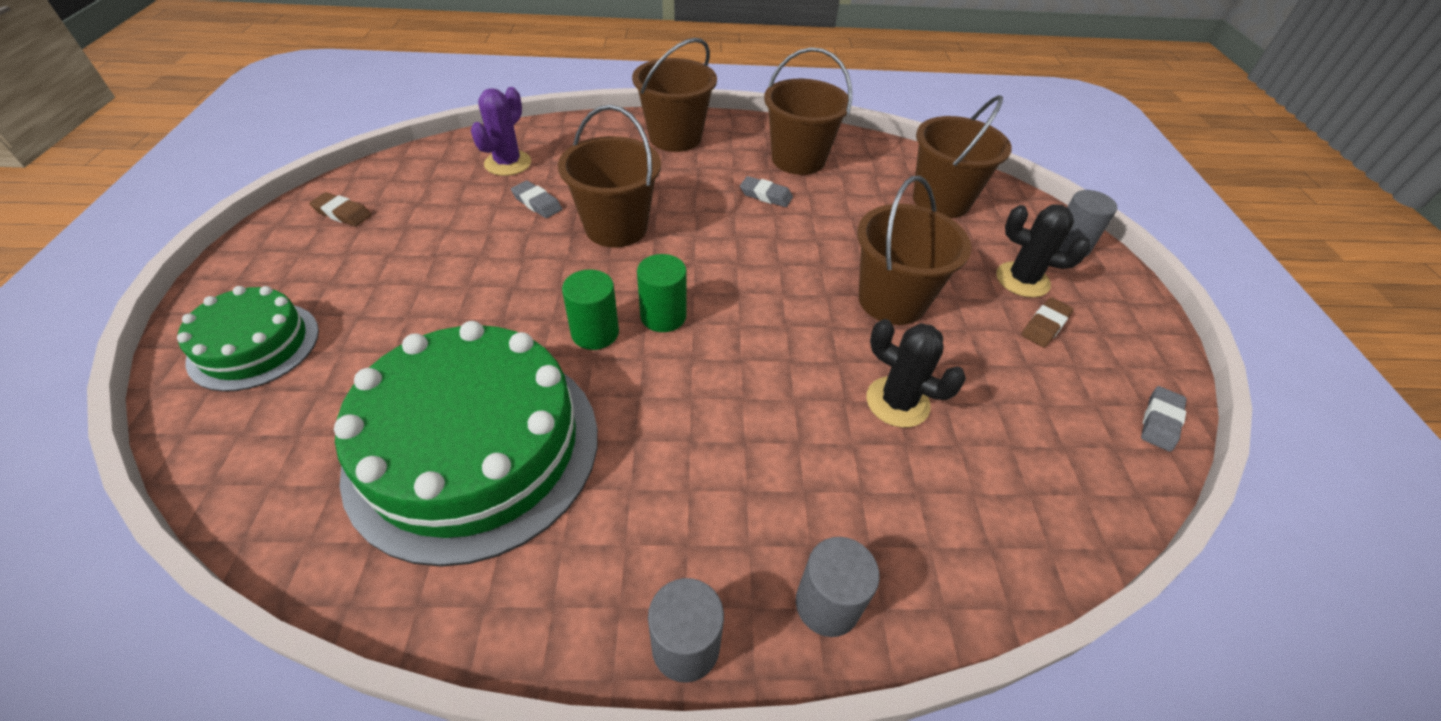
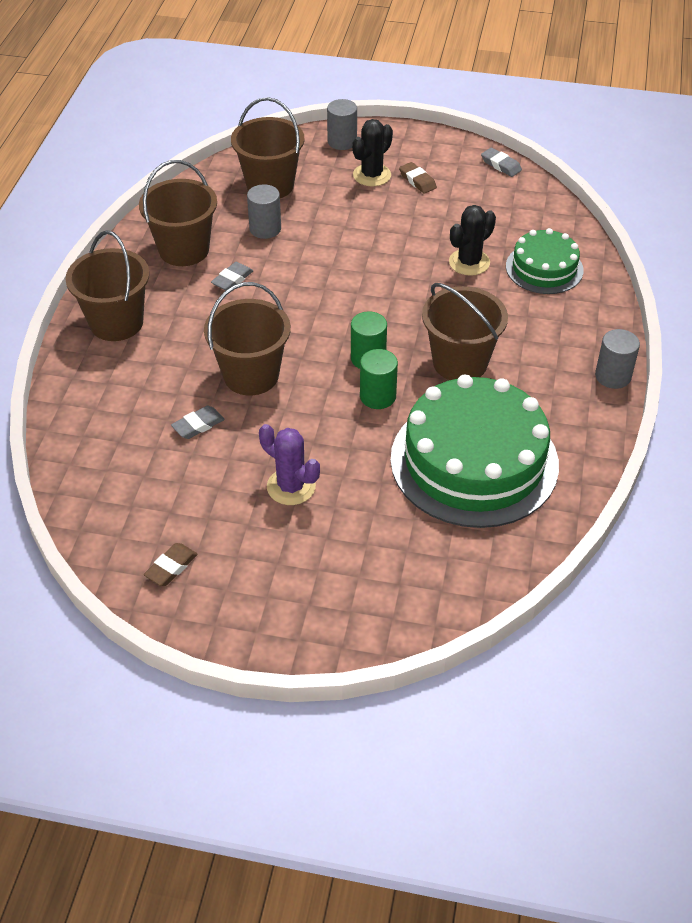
camera: 75 degrees left, 0 degrees up
(254, 345) = (348, 600): green cake -> green cake (544, 268)
(508, 163) = (121, 446): purple cactus -> purple cactus (291, 487)
(827, 604) = (595, 321): grey cylinder -> grey cylinder (265, 229)
(892, 300) = (378, 241): brown bucket -> brown bucket (460, 362)

